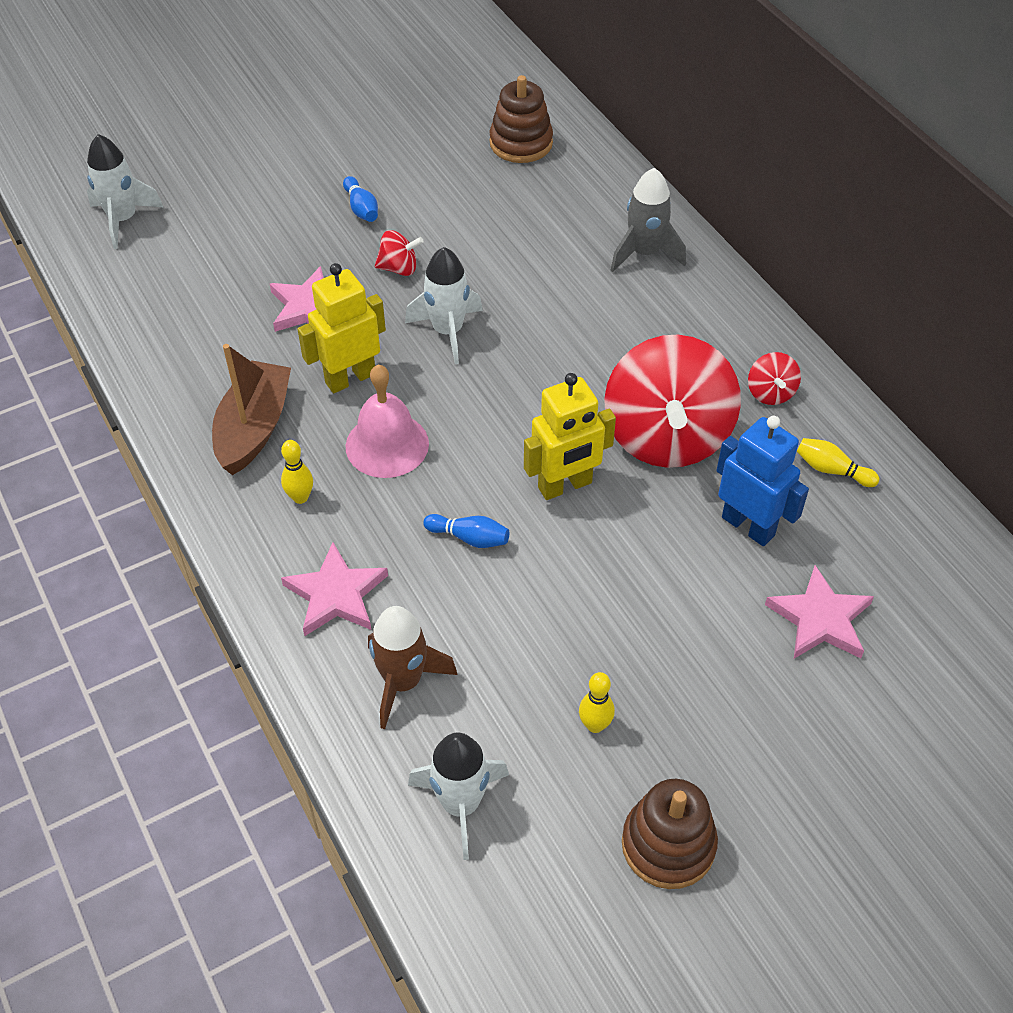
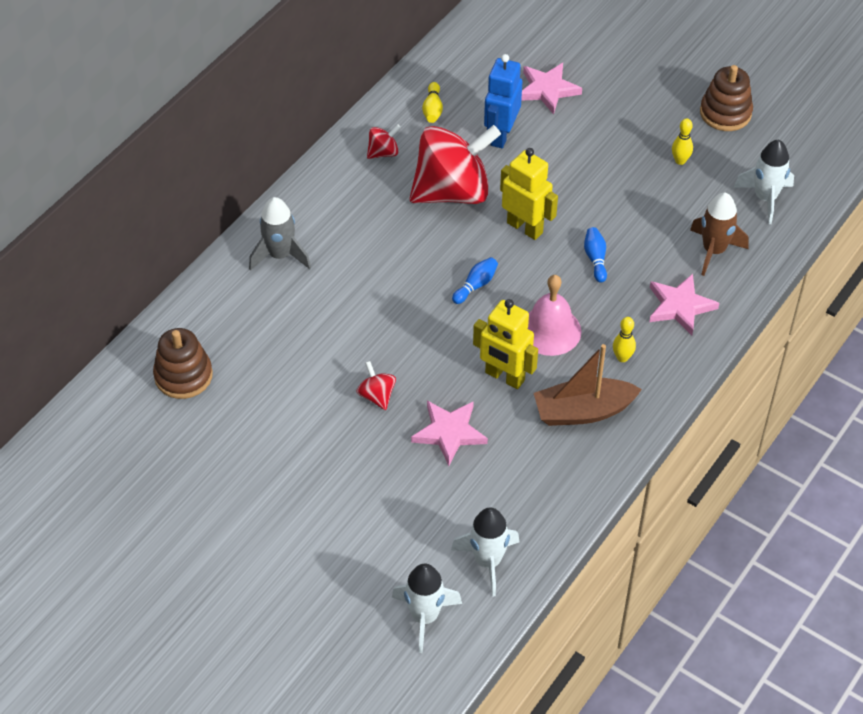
camera: 115 degrees left, 0 degrees up
(361, 208) = (321, 450): blue bowling pin -> blue bowling pin (475, 285)
(448, 331) = (426, 339): white rocket -> white rocket (488, 561)

